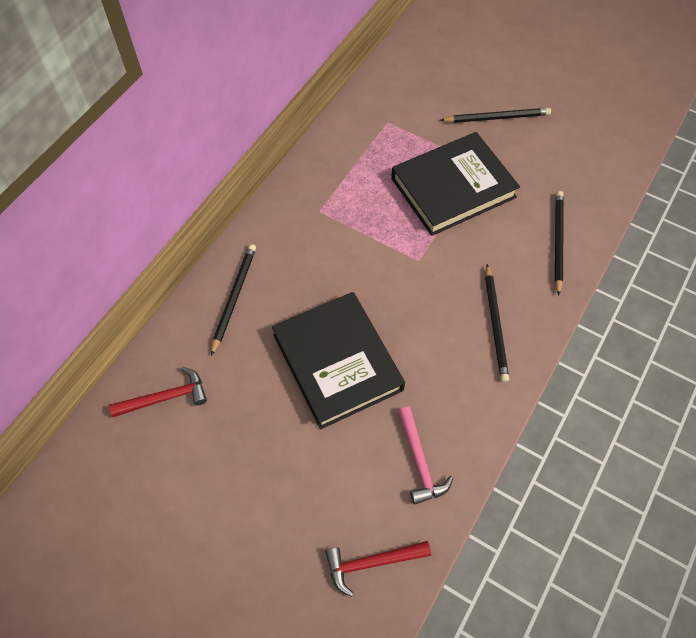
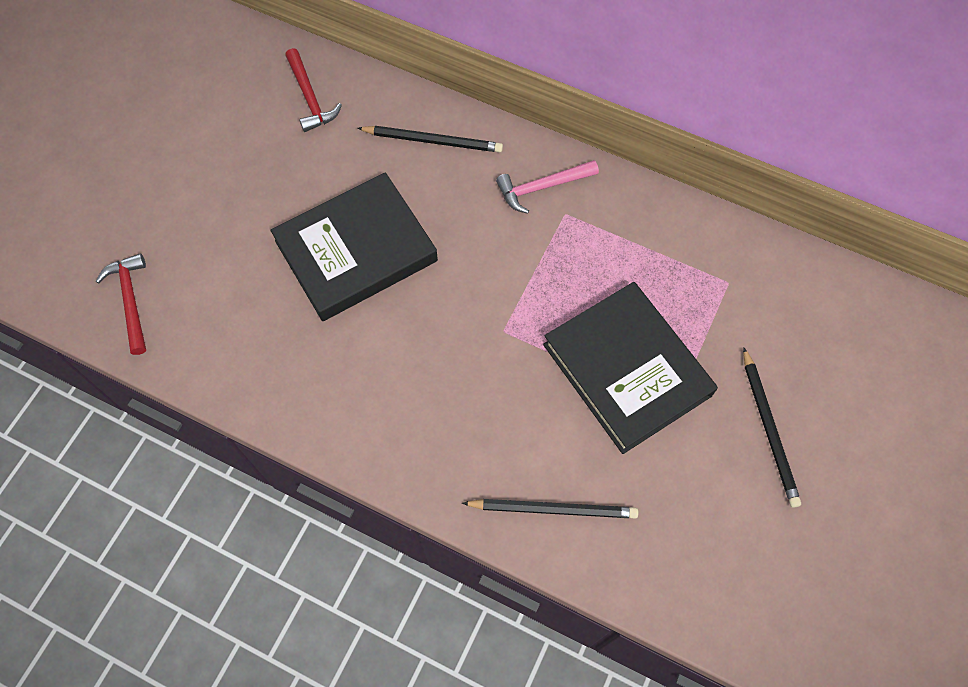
camera: 85 degrees right, 5 degrees up
(419, 461) = (237, 342): pink hammer -> pink hammer (542, 187)
(495, 325) = (415, 424): black pencil -> none

